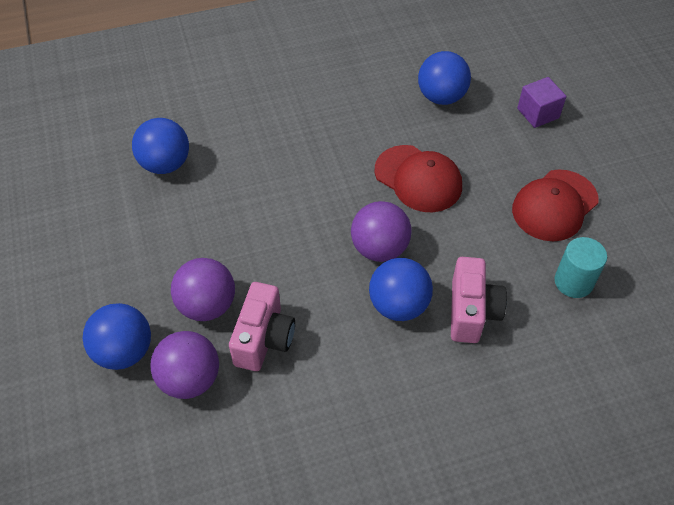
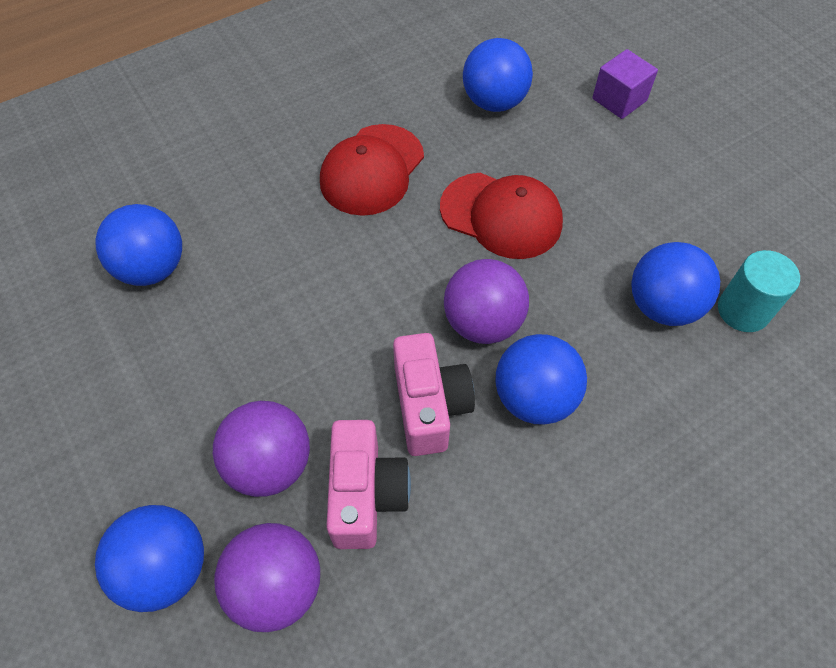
camera: 15 degrees left, 5 degrees up
(471, 312) = (631, 383): pink camera -> pink camera (429, 406)
(514, 265) = (662, 306): none -> blue ball
(554, 205) = (682, 214): red cap -> red cap (372, 170)

